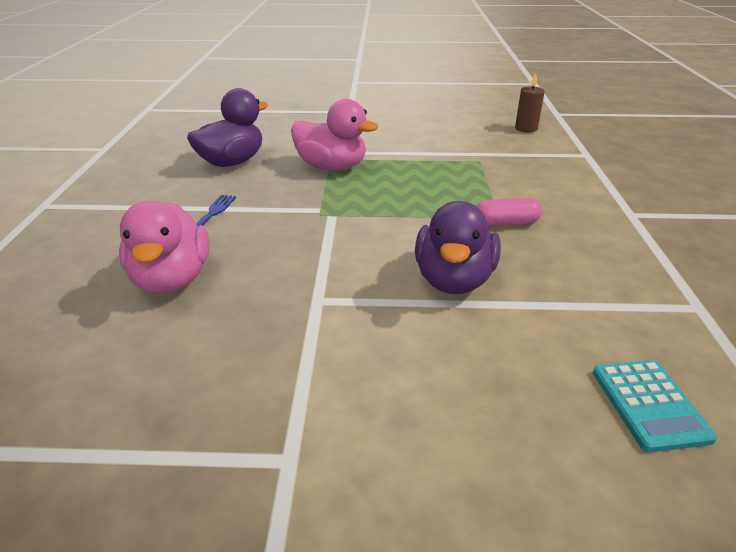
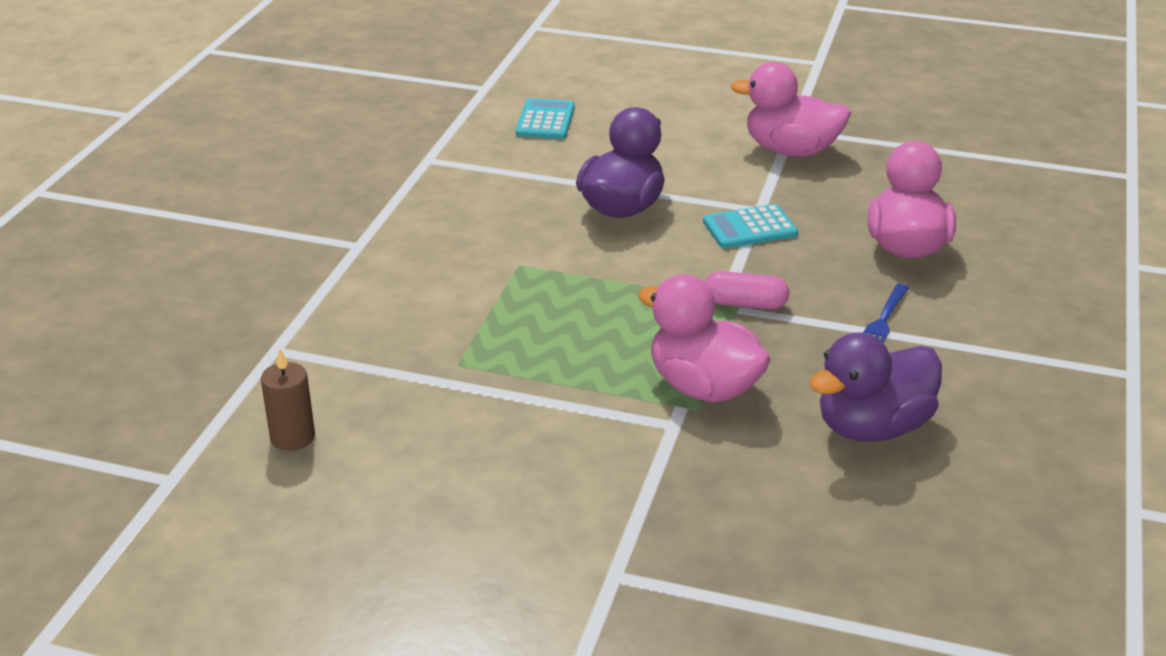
camera: 165 degrees left, 0 degrees up
(288, 405) = (791, 151): none -> pink duck
(323, 276) = (750, 228): none -> turquoise calculator
(506, 223) = (517, 255): pink capsule -> pink capsule (745, 304)

